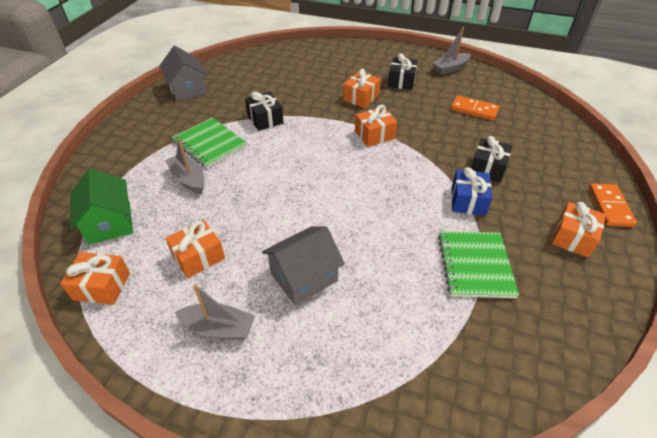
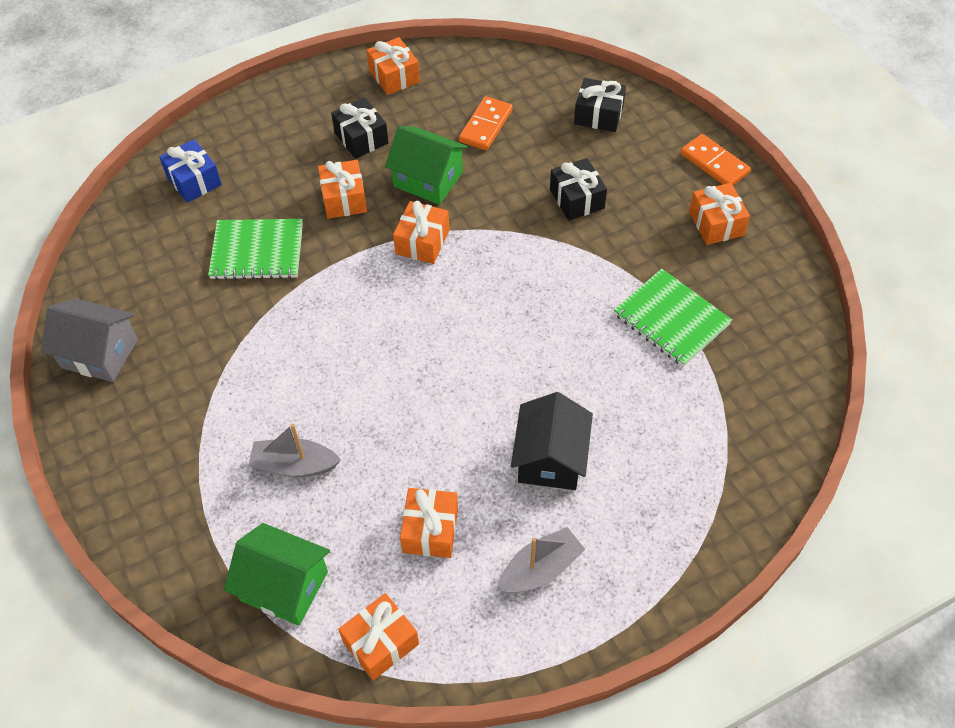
camera: 45 degrees left, 10 degrees up
(210, 144) = (252, 404): green notebook -> green notebook (257, 251)
(265, 119) = (270, 318): black gift -> black gift (598, 115)
(304, 277) = (550, 458): grey house -> black house
(412, 113) = (428, 179): none -> green house
(450, 68) = (394, 76): grey boat -> orange gift
(468, 201) = (598, 253): blue gift -> blue gift (194, 181)
(474, 110) = (486, 126): orange domino -> orange domino turned 45 degrees counterclockwise

